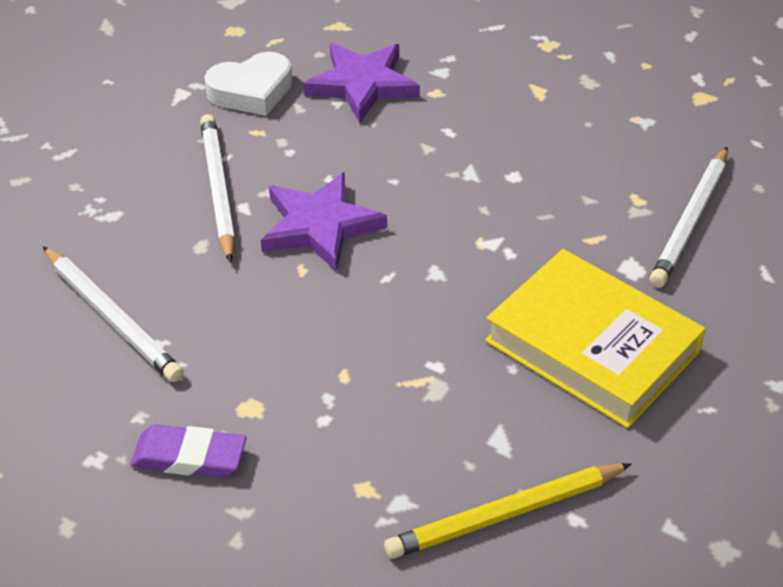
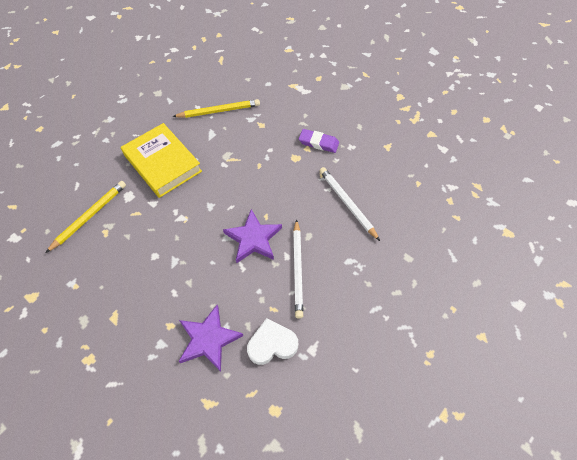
camera: 170 degrees left, 15 degrees up
(690, 221) = (89, 216): white pencil -> yellow pencil

